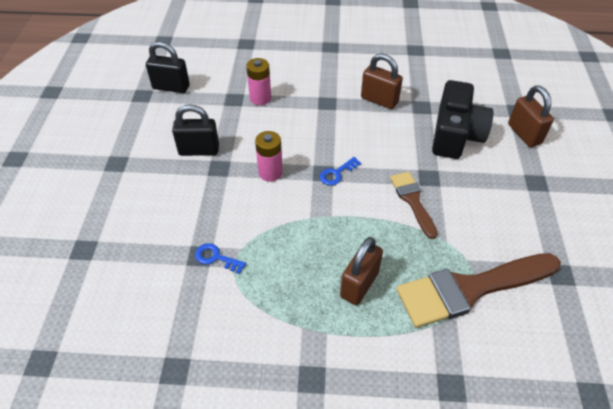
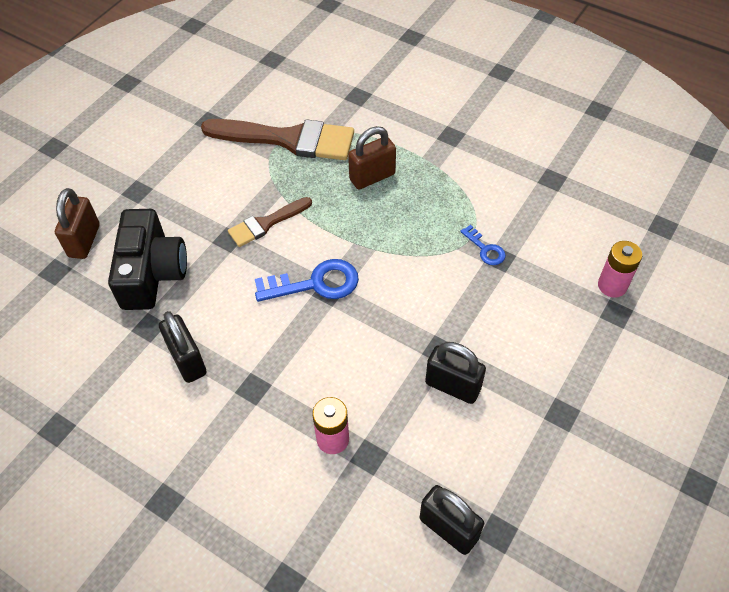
camera: 150 degrees left, 5 degrees up
(270, 172) = (385, 317): pink battery -> pink battery (612, 285)
(337, 173) = (315, 283): blue key -> blue key, size x1.84
(379, 100) = (187, 360): brown padlock -> black padlock
(412, 200) = (266, 223): brown brush -> brown brush turned 45 degrees clockwise
(455, 134) = (152, 273): black camera -> black camera turned 135 degrees clockwise

